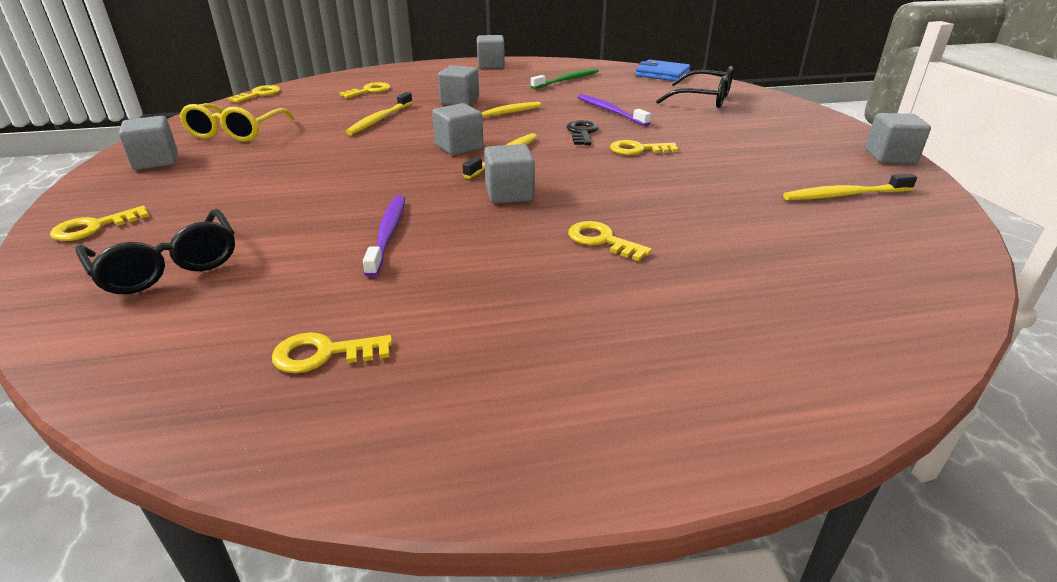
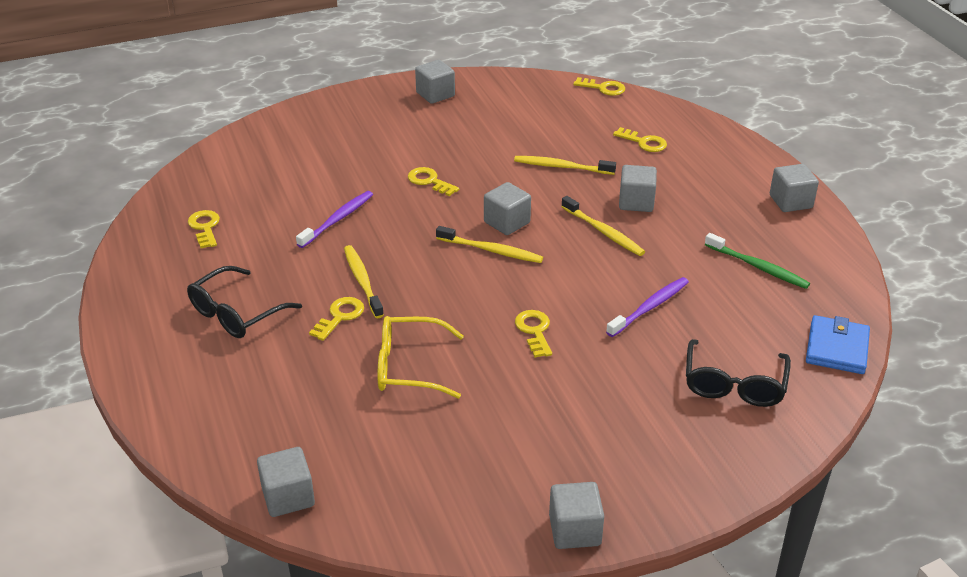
camera: 80 degrees right, 5 degrees up
(94, 227) = (331, 111): yellow key -> yellow key (429, 181)
(168, 266) = (288, 152): black glasses -> black glasses (236, 314)
(236, 132) = (502, 107): yellow glasses -> yellow glasses (408, 367)
(388, 233) = (338, 219): purple toothbrush -> purple toothbrush turned 45 degrees counterclockwise
(509, 194) = (413, 263): grey cube -> grey cube (288, 497)
(582, 132) = (571, 291): black key -> none
(844, 195) = (453, 469): yellow toothbrush -> yellow toothbrush (362, 281)

